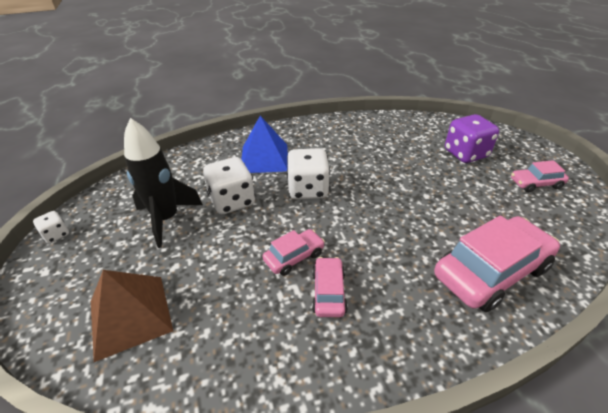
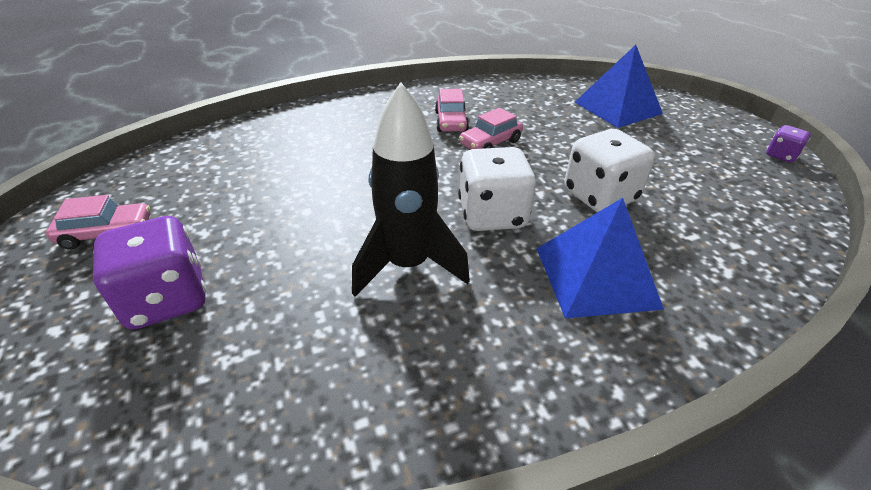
camera: 175 degrees right, 0 degrees up
(56, 235) = (781, 156): white dice -> purple dice
(130, 316) = (617, 107): brown pyramid -> blue pyramid
(167, 219) = (668, 173): black rocket -> black rocket (408, 265)
(491, 271) = (285, 136): pink car -> none

